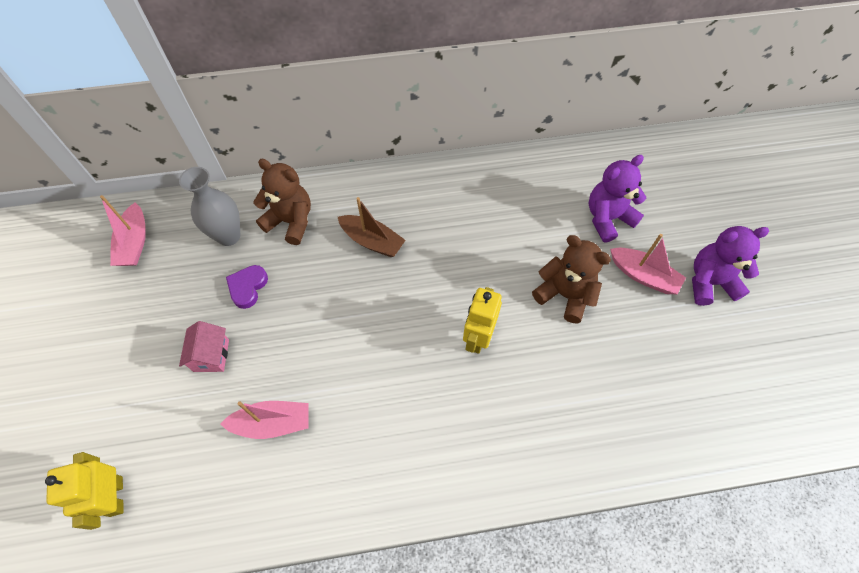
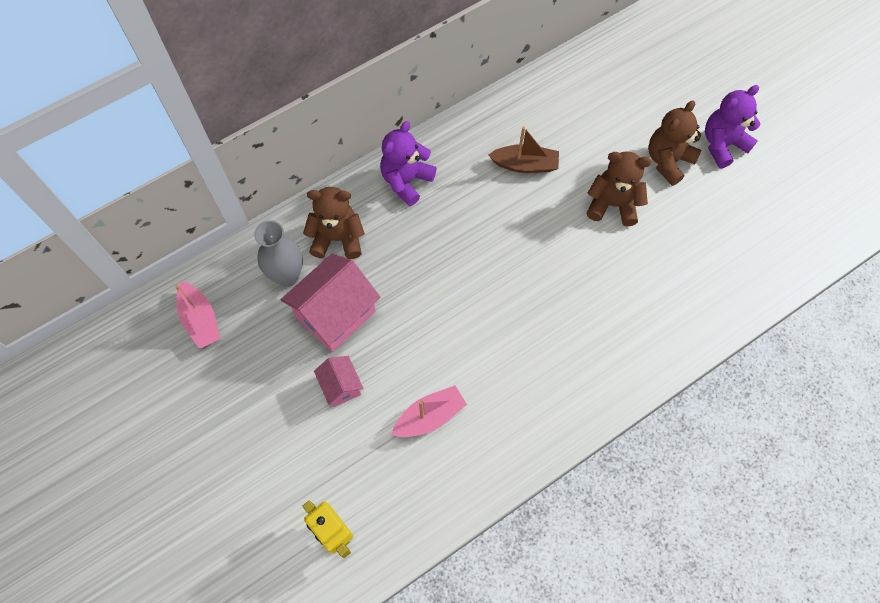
camera: 25 degrees left, 5 degrees up
(248, 287) = (335, 314): purple heart -> pink house
(372, 241) = (423, 226): brown boat -> brown boat (525, 165)
(478, 337) = (560, 271): yellow robot -> none
(607, 218) = (615, 121): purple teddy bear -> purple teddy bear (406, 181)
(643, 276) = (668, 161): pink boat -> brown teddy bear

